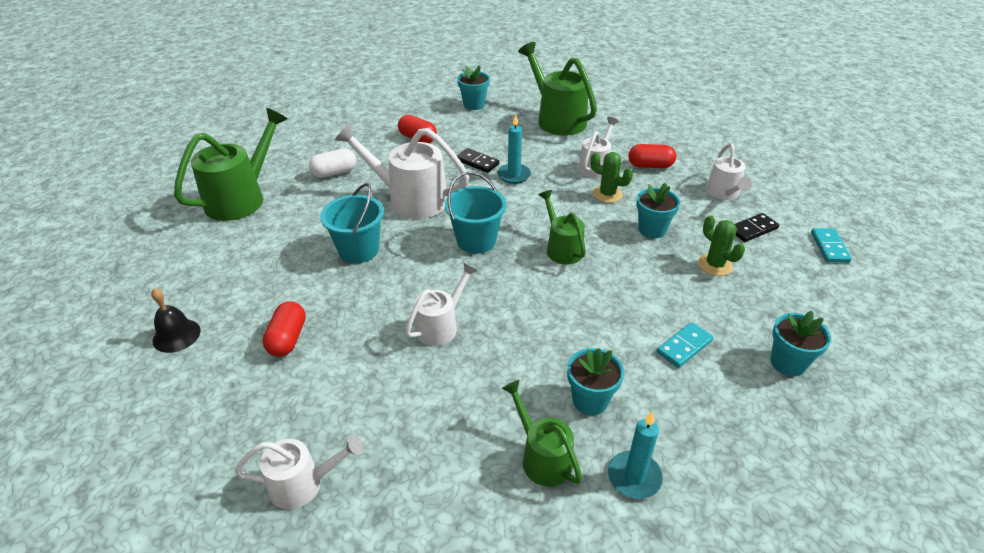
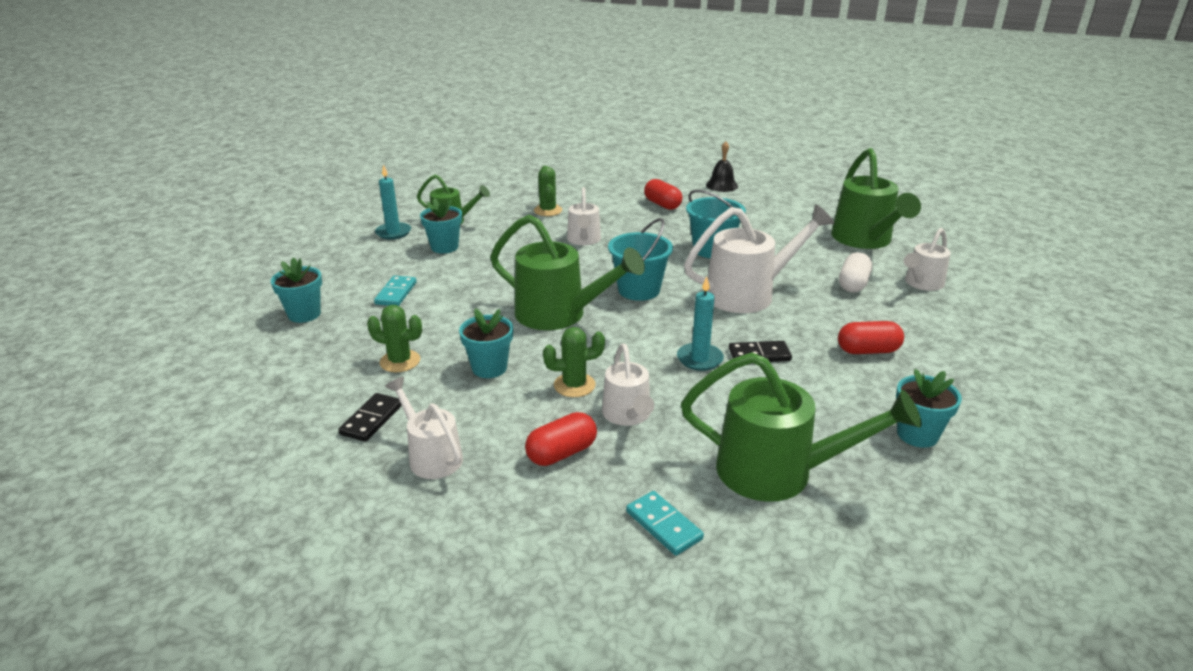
camera: 140 degrees right, 10 degrees down
(304, 484) = (560, 180): white watering can -> white watering can (921, 284)
(411, 407) = (548, 210): none -> green cactus
(562, 248) = (560, 315): green watering can -> green watering can, size x1.72
(829, 247) = (265, 438): turquoise domino -> turquoise domino (663, 525)

